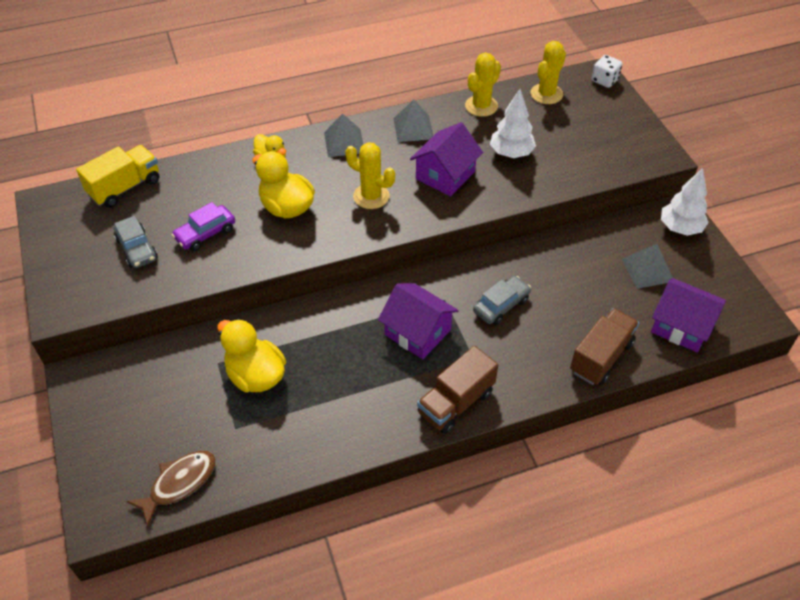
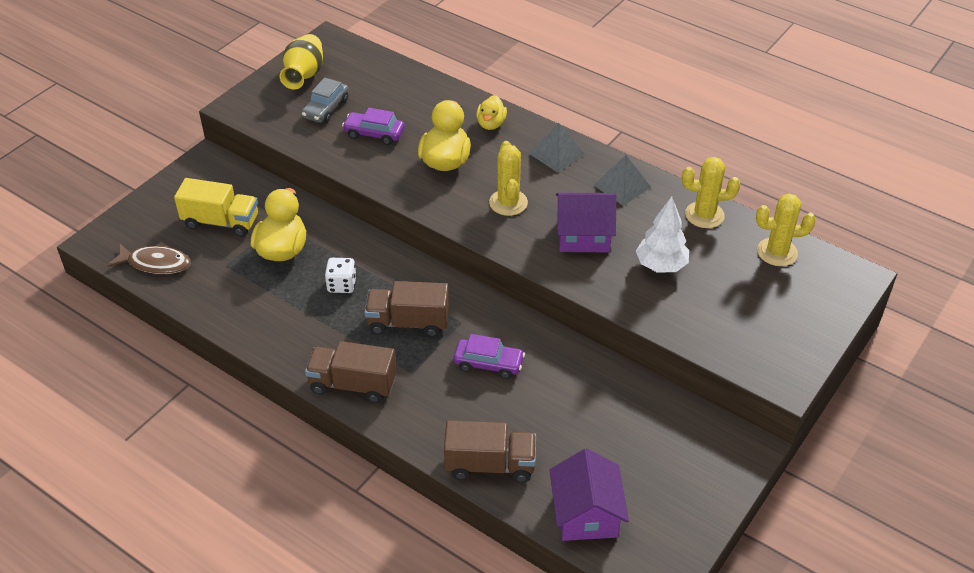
camera: 55 degrees right, 5 degrees down
(74, 242) = (304, 75): none -> yellow vase
(125, 187) = (381, 67): yellow truck -> yellow truck (221, 222)
(417, 332) = (408, 322): purple house -> brown truck
(501, 305) = (488, 364): grey car -> purple car
(604, 80) = (852, 286): white dice -> white dice (342, 285)
(647, 270) = (638, 455): grey pyramid -> none
(680, 228) = (726, 458): white tree -> none

